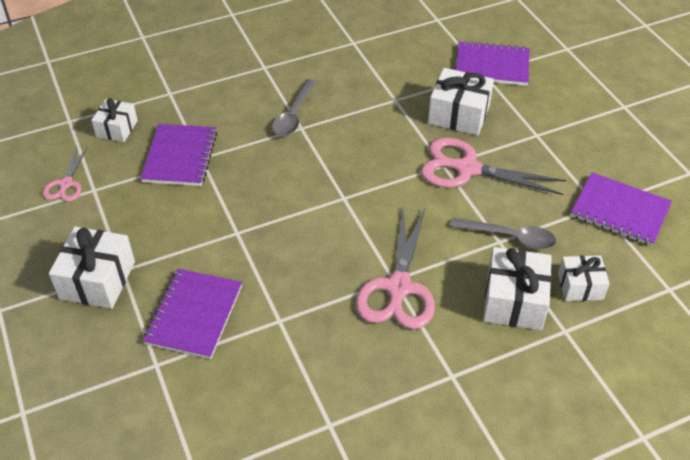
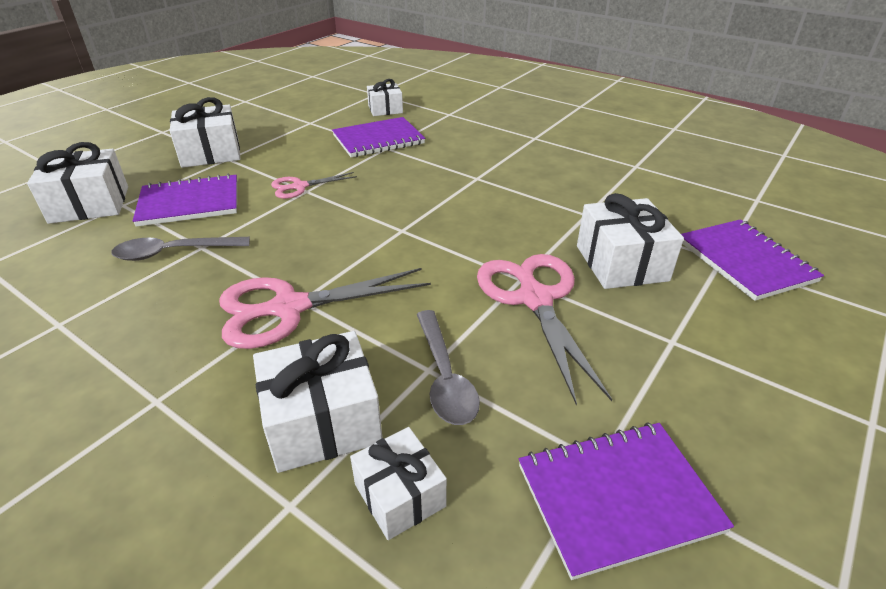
camera: 60 degrees right, 10 degrees down
(66, 184) = (307, 112): pink scissors -> pink scissors (300, 187)
(134, 390) = (90, 204): none -> white gift
(293, 115) = (489, 169): grey spoon -> grey spoon (173, 252)
(620, 211) = (618, 498): purple notebook -> purple notebook turned 75 degrees clockwise

